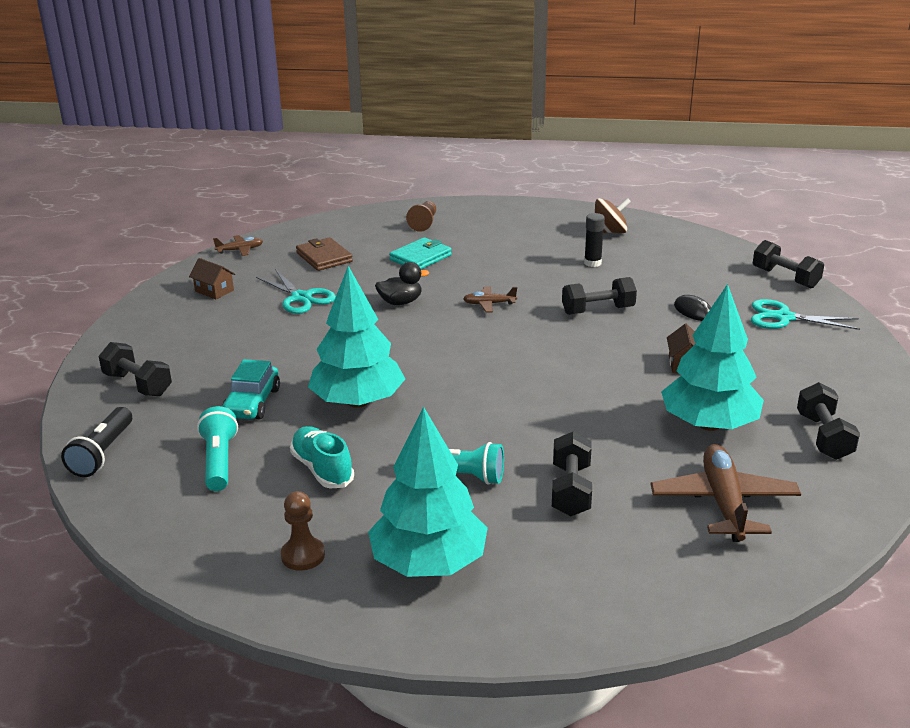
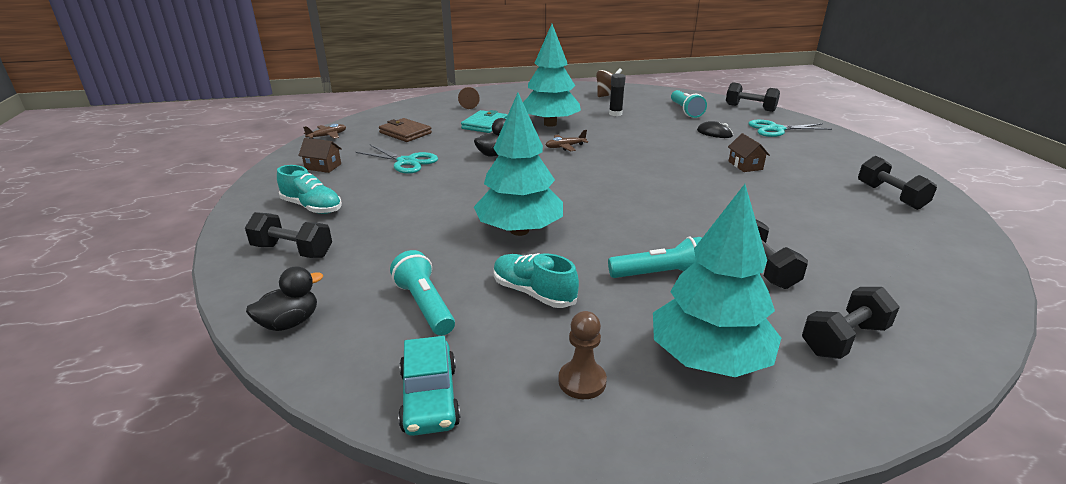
camera: 20 degrees left, 0 degrees up
(102, 453) = (290, 322): black flashlight -> black duck
(179, 339) = (312, 207): none -> turquoise shoe
(252, 403) = (421, 248): turquoise car -> turquoise car (430, 398)
(598, 310) = (649, 141): black dumbbell -> black dumbbell (844, 339)
(689, 271) = (685, 111): none -> turquoise flashlight
(708, 424) = (807, 201): turquoise tree -> turquoise tree (550, 124)
(724, 503) = (883, 254): brown plane -> none

